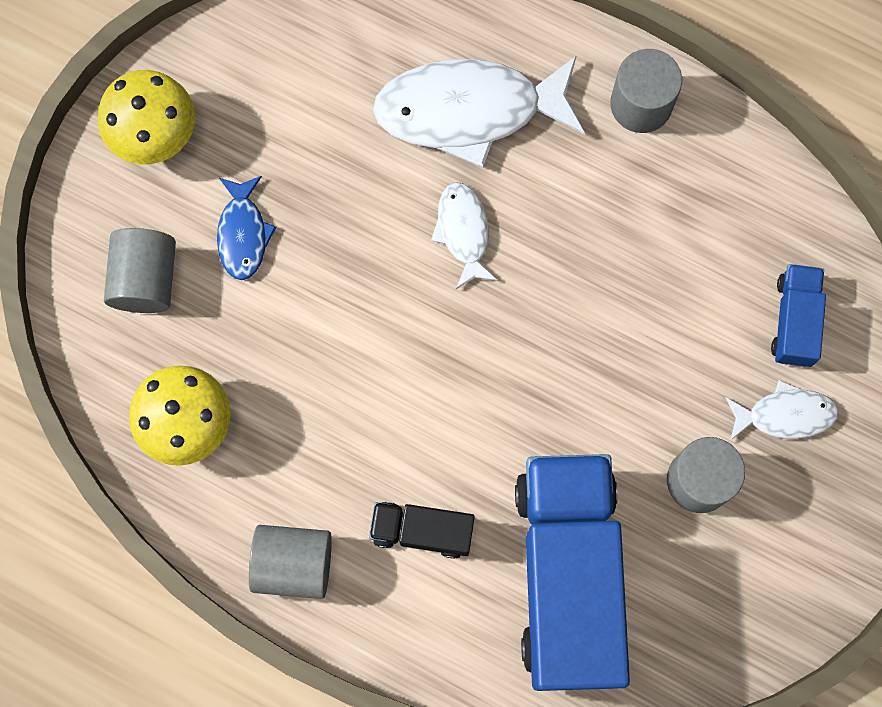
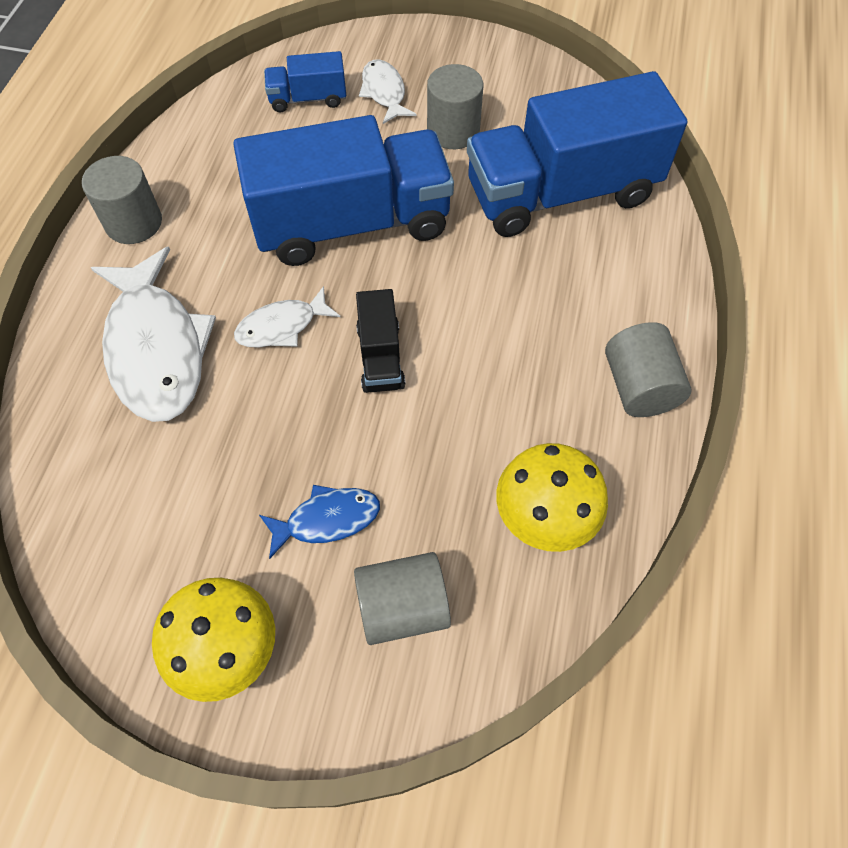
camera: 105 degrees left, 15 degrees down
(422, 531) = (567, 296): black truck -> black truck (380, 357)
(581, 329) = (351, 224): none -> blue truck

